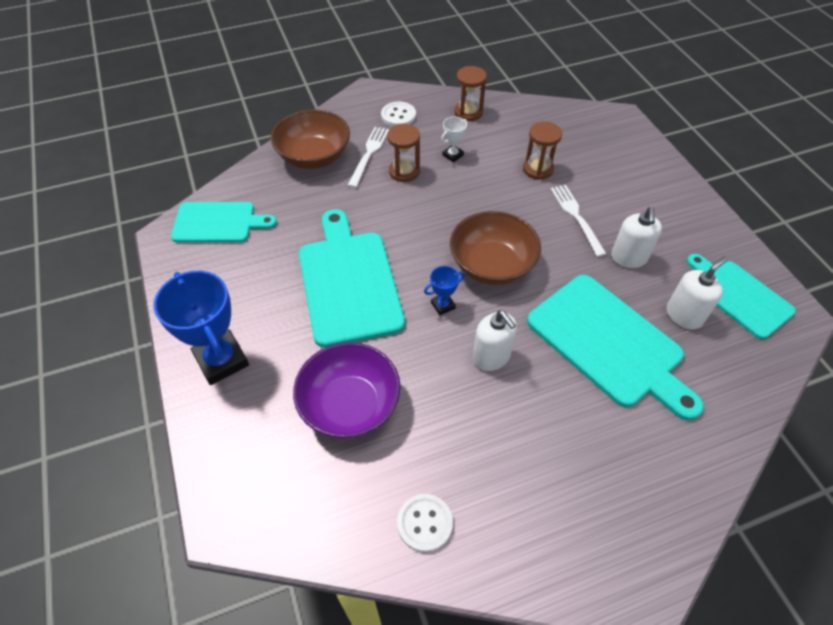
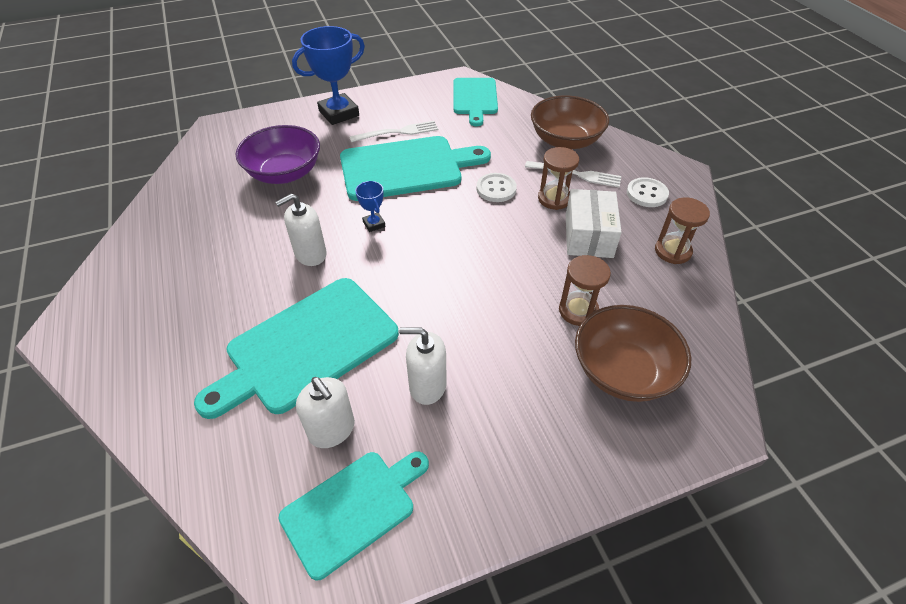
camera: 90 degrees right, 5 degrees down
(424, 523) = (176, 211): white button -> white button (496, 189)
(452, 155) = (588, 235): white trophy -> white box
(492, 265) = (421, 260): brown bowl -> brown bowl (623, 371)
(576, 216) = (497, 340): white fork -> white fork (398, 132)

